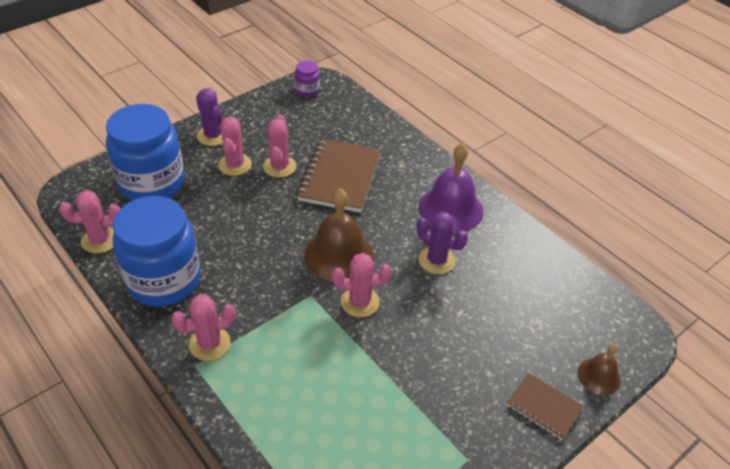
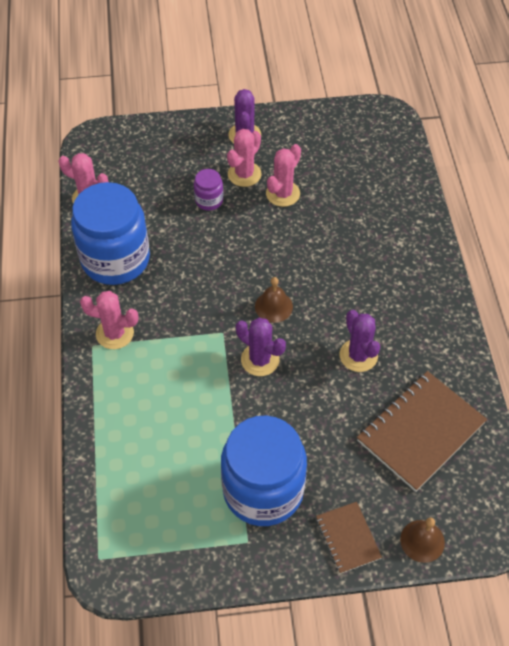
camera: 35 degrees right, 10 degrees up
(152, 183) = (162, 162): blue jar -> blue jar (263, 490)
(307, 90) = (366, 121): purple jar -> purple jar (209, 200)
(338, 255) = (273, 306): brown bell -> brown bell, size x0.54
(340, 177) = (330, 229): brown notebook -> brown notebook (420, 432)
(360, 302) = (260, 360): pink cactus -> purple cactus
(450, 209) = (412, 311): purple bell -> none

